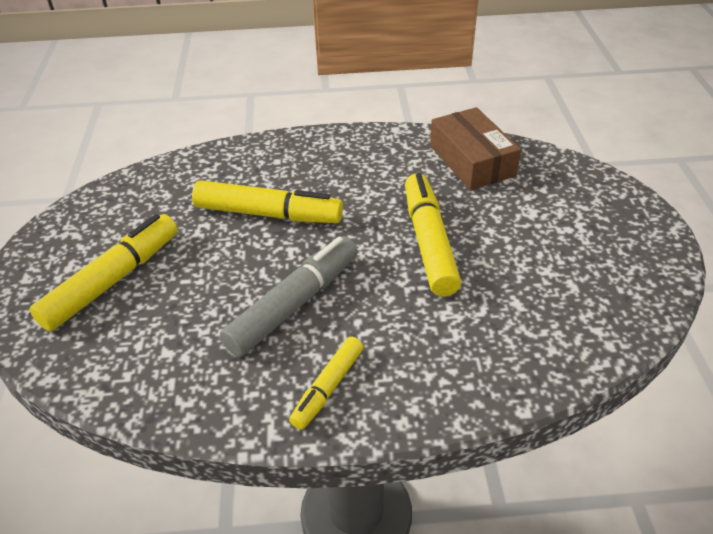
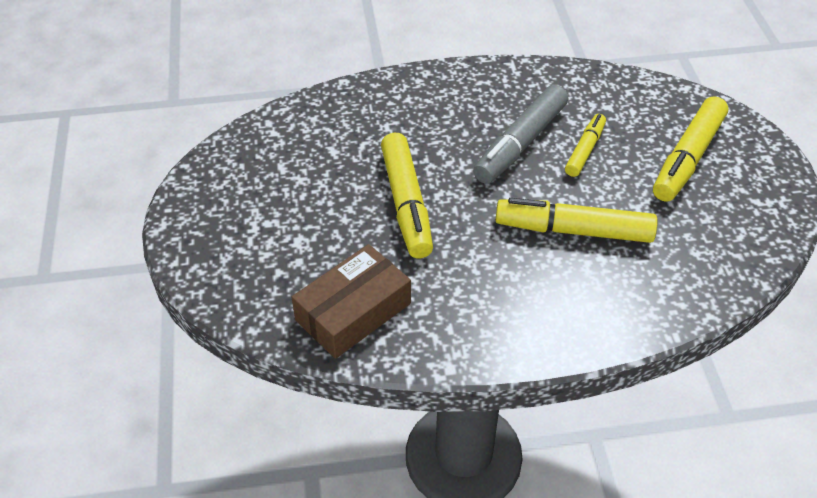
camera: 175 degrees right, 5 degrees up
(327, 388) = (480, 89): yellow marker -> yellow marker (585, 150)
(471, 161) = (353, 312): brown box -> brown box turned 75 degrees clockwise

